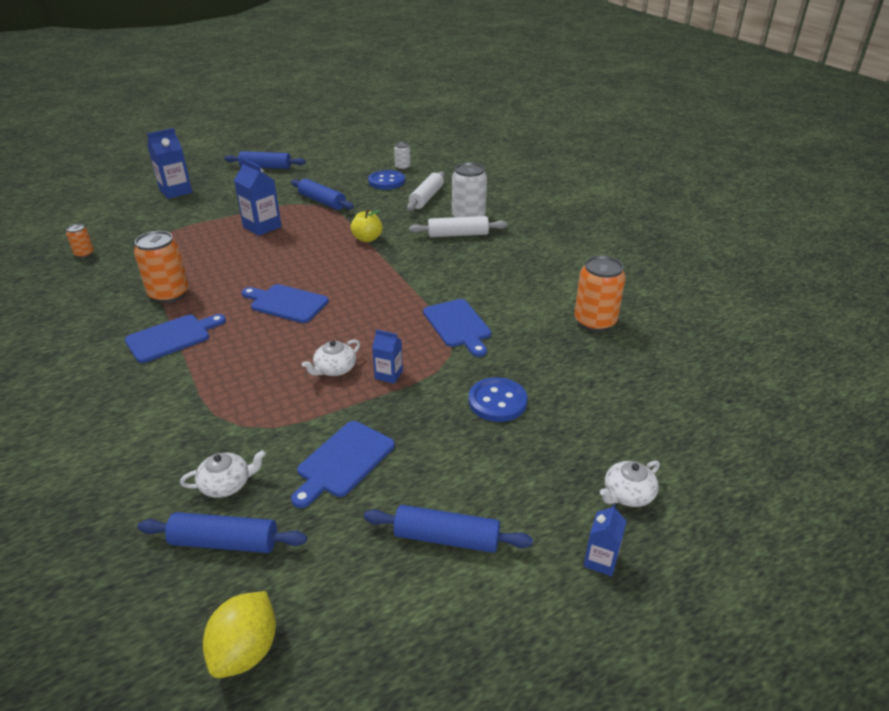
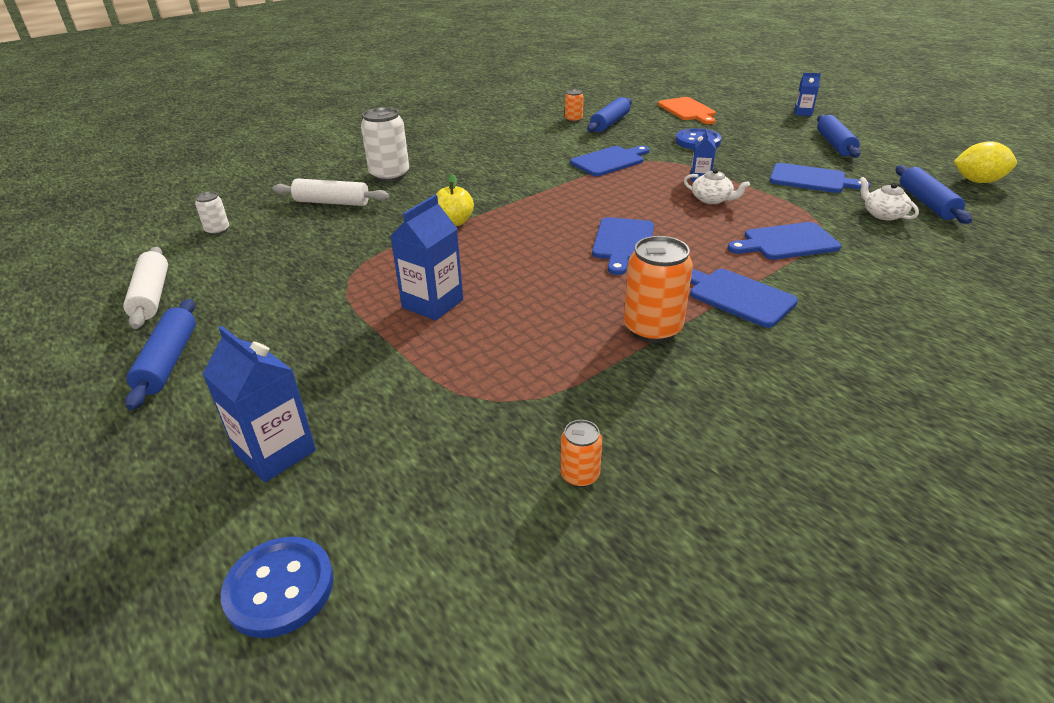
camera: 100 degrees left, 0 degrees up
(224, 389) = (786, 242): none -> blue cutting board
(322, 201) = (340, 272): blue rolling pin -> blue rolling pin (610, 123)
(386, 181) = (270, 235): blue button -> blue button (279, 588)
(458, 234) = (433, 176): white rolling pin -> white rolling pin (152, 296)
(595, 322) = (573, 119): orange can -> orange can, size x0.52
(624, 424) = (687, 110): none -> orange cutting board
(627, 494) = (748, 109): white teapot -> none

